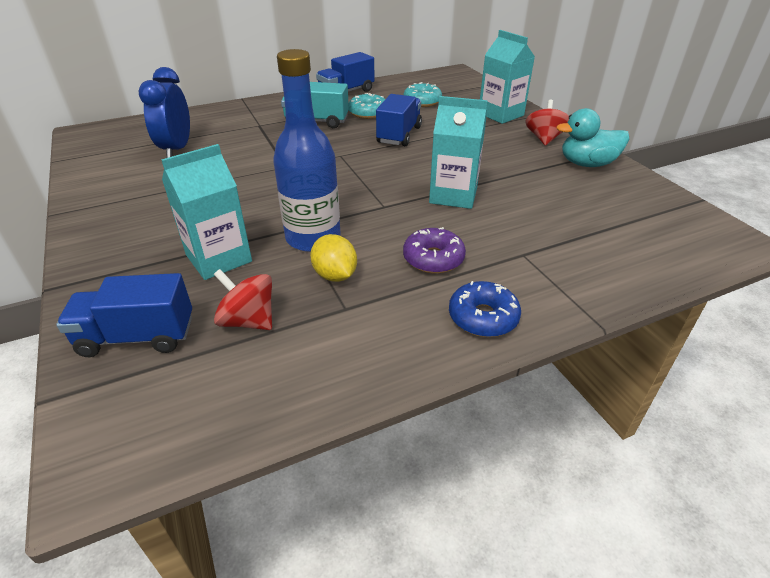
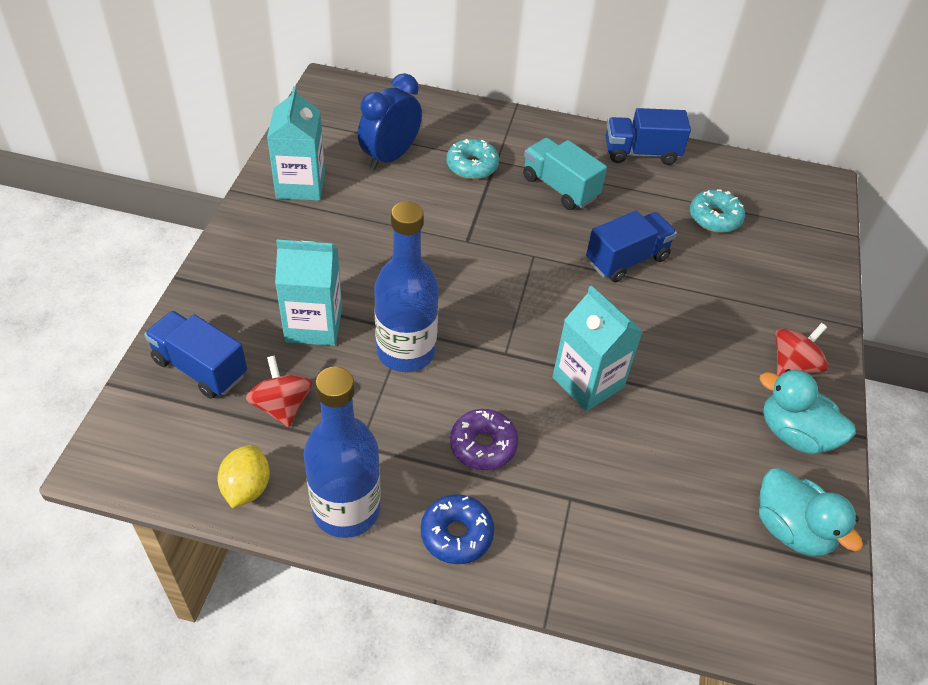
camera: 35 degrees right, 10 degrees up
(335, 275) = (384, 406): yellow lemon -> yellow lemon (246, 488)
(368, 113) = (630, 204): turquoise donut -> turquoise donut (472, 166)
(384, 354) = (346, 509): none -> blue bottle
(500, 114) = (788, 294): turquoise carton -> turquoise carton (300, 185)
(647, 202) = (791, 529): none -> turquoise duck

